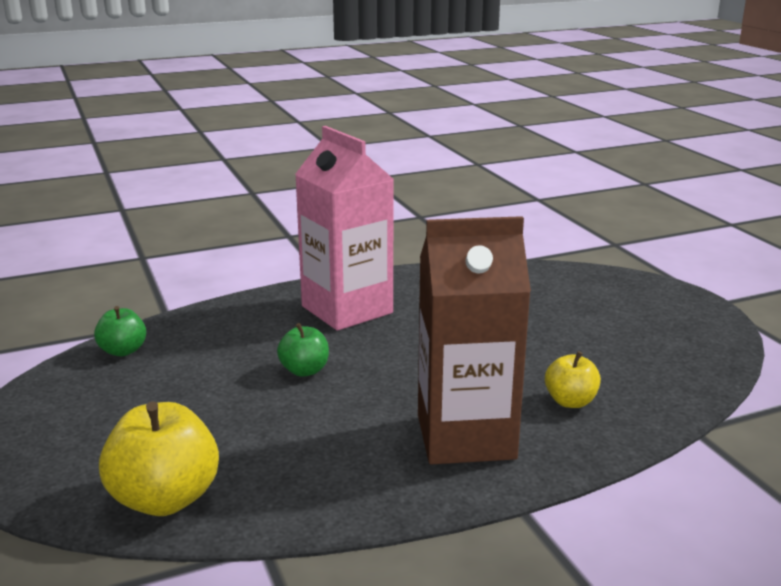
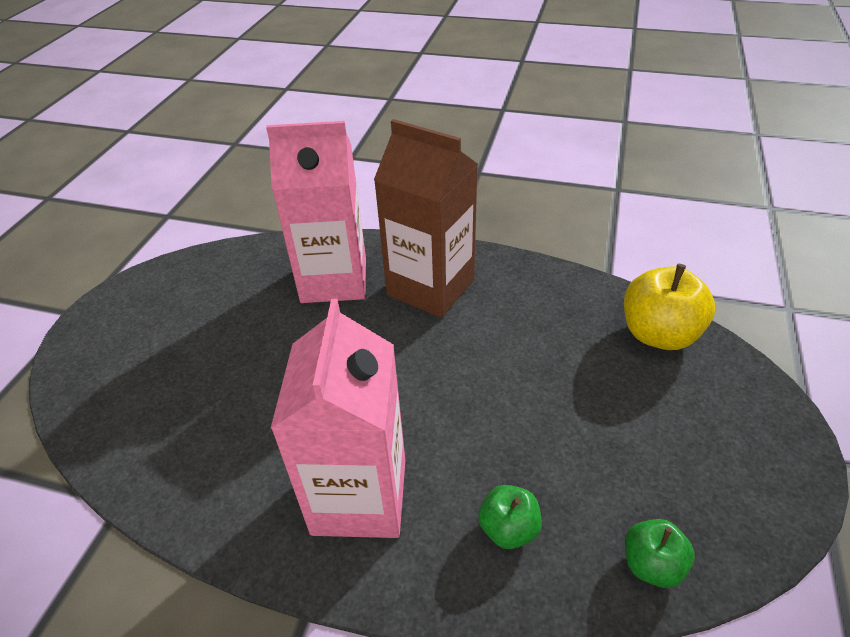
camera: 140 degrees left, 20 degrees up
(304, 370) = (481, 414): green apple -> green apple (508, 528)
(570, 401) = (334, 280): yellow apple -> pink carton

